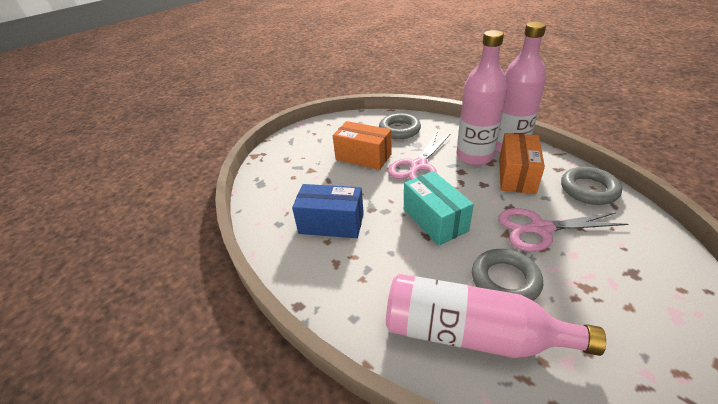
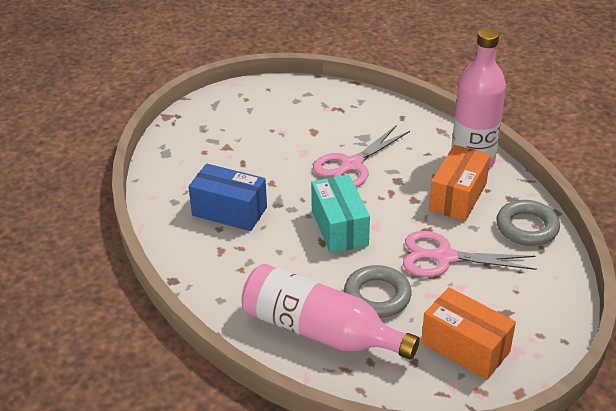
camera: 10 degrees right, 0 degrees up
(363, 157) = (293, 141): orange box -> orange box (465, 347)
(399, 130) = (352, 113): grey ring -> none
(474, 156) = (423, 165): pink bottle -> none

